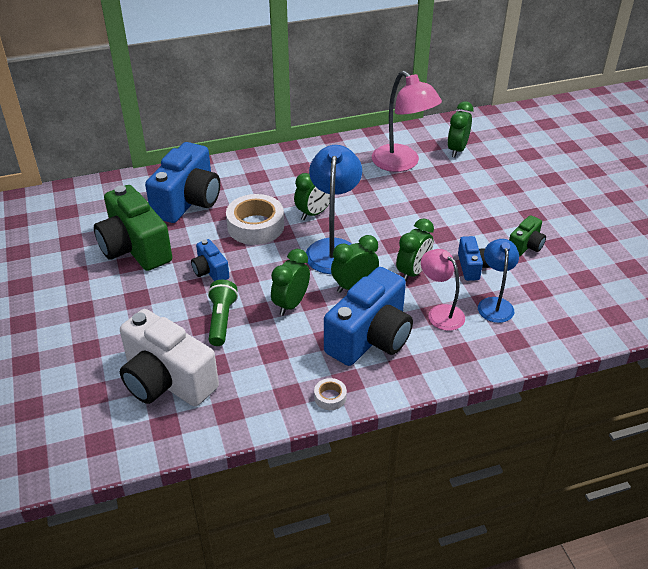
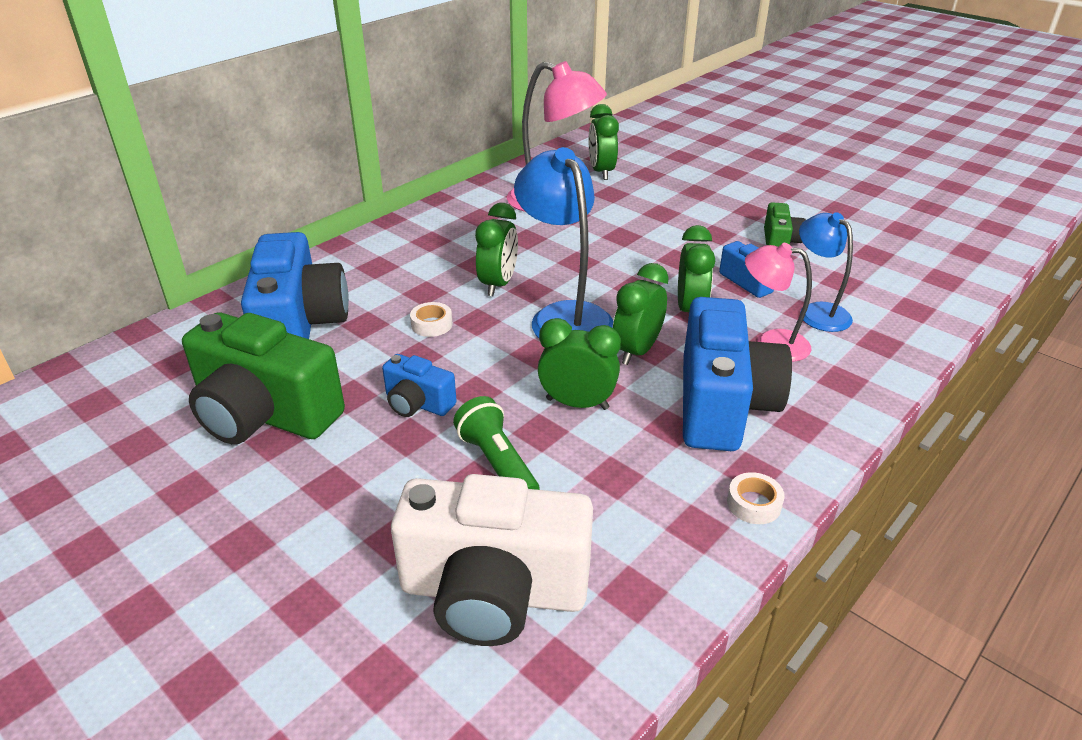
camera: 30 degrees left, 5 degrees down
(255, 226) = (432, 324): white tape -> white tape, size x0.46
(291, 304) = (577, 404): green clock -> green clock turned 105 degrees clockwise

